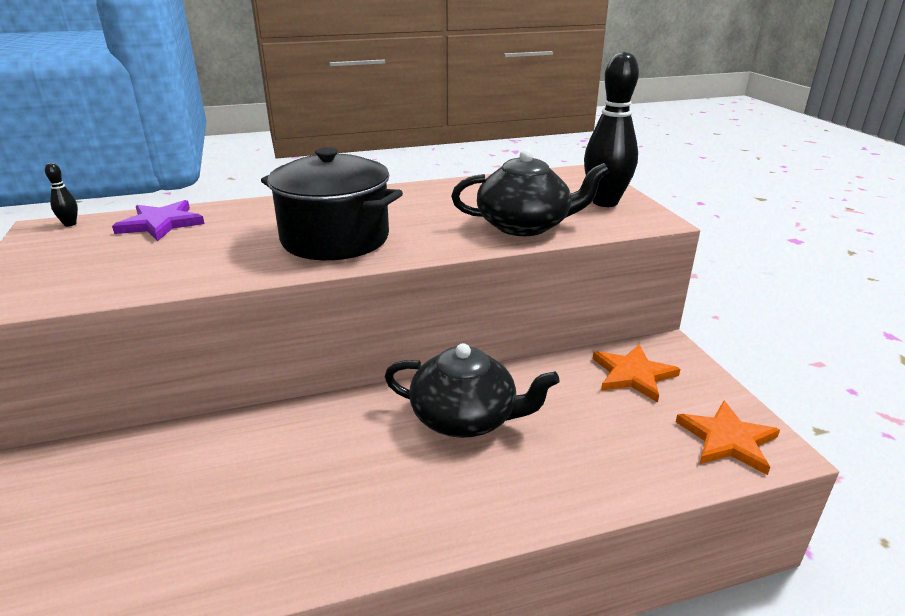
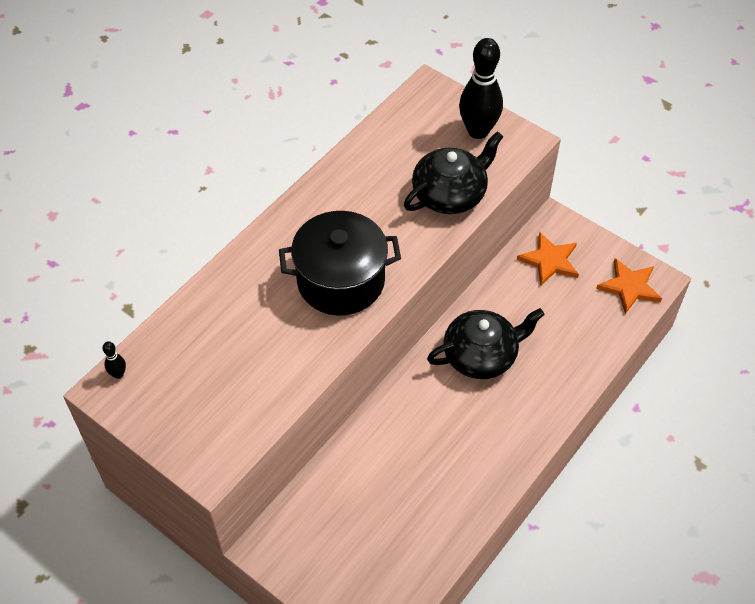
camera: 35 degrees left, 25 degrees up
(161, 223) = (190, 334): purple star -> none

